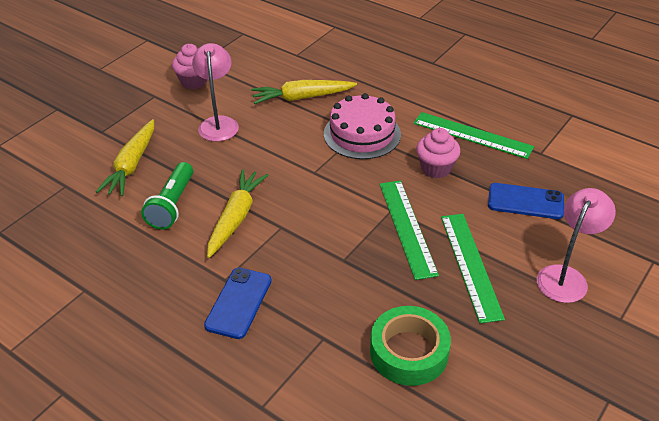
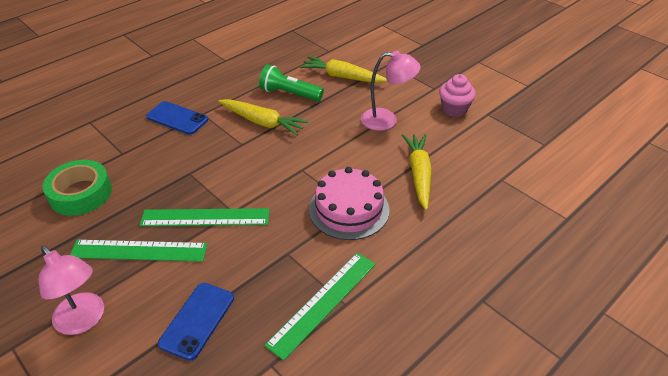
camera: 100 degrees right, 0 degrees up
(436, 168) = (277, 256): pink cupcake -> none

